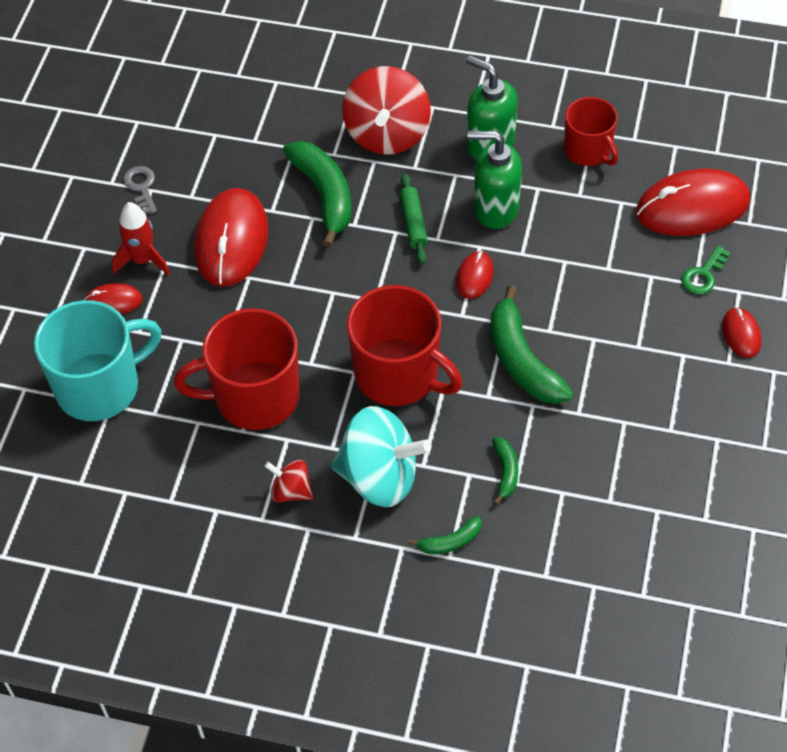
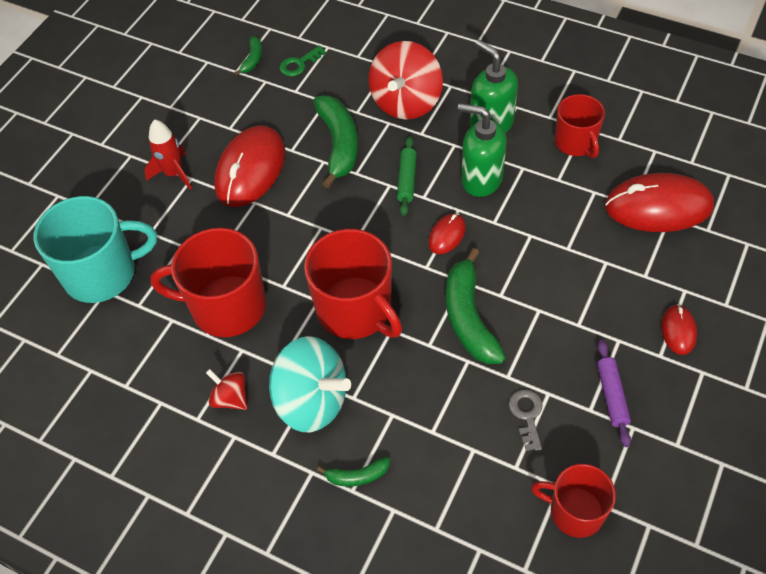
camera: 15 degrees right, 0 degrees up
(113, 301) = (138, 203): red mouse -> none
(141, 187) = (193, 114): grey key -> grey key (527, 415)
(505, 472) = (426, 419): green banana -> green banana (252, 59)
(678, 531) = (575, 511): none -> red mug
(689, 412) = (612, 396): none -> purple rolling pin
(703, 275) = (655, 269): green key -> green key (299, 64)

